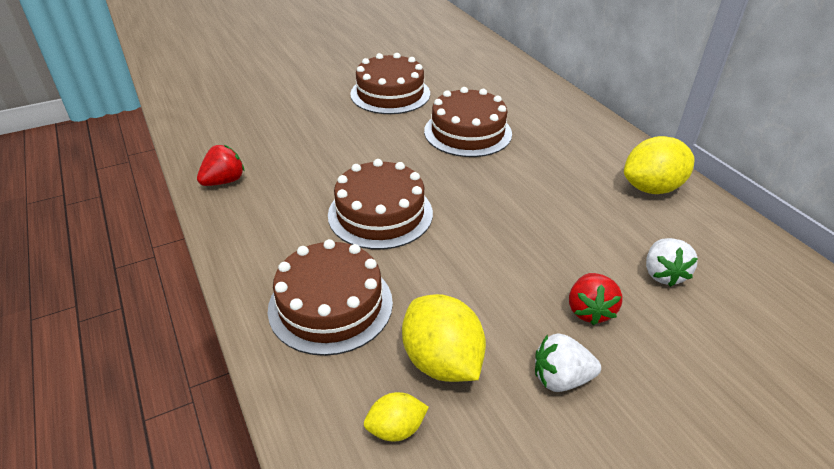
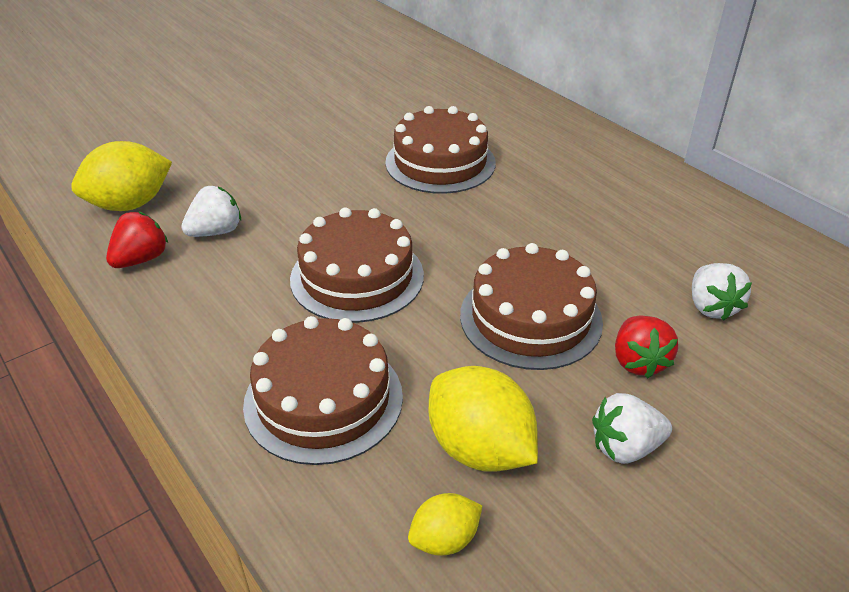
camera: 10 degrees left, 0 degrees up
(283, 167) = (216, 232): none -> white strawberry
(390, 94) = (331, 123): brown cake -> brown cake (530, 318)
(651, 188) = (674, 206): yellow lemon -> yellow lemon (130, 204)

